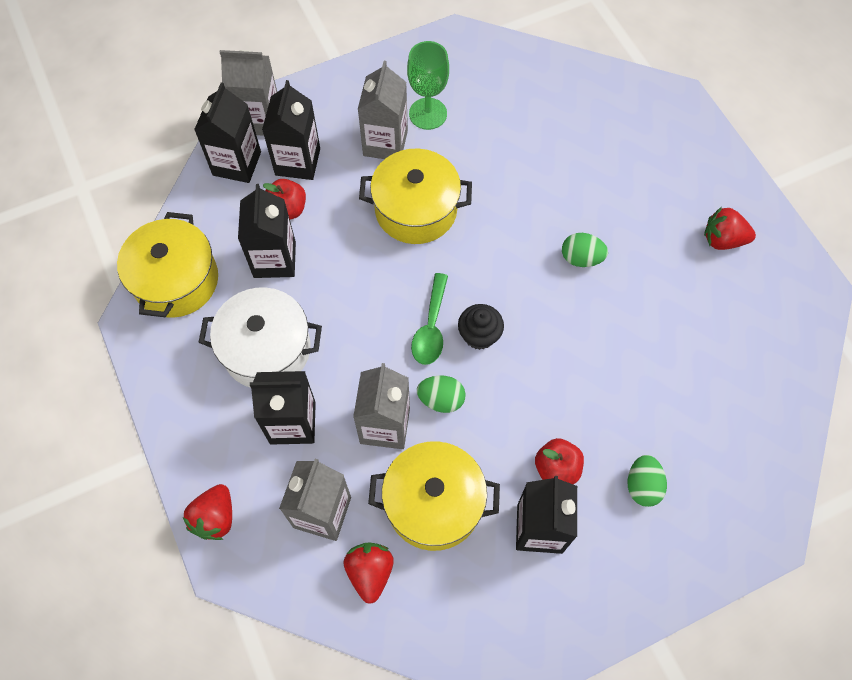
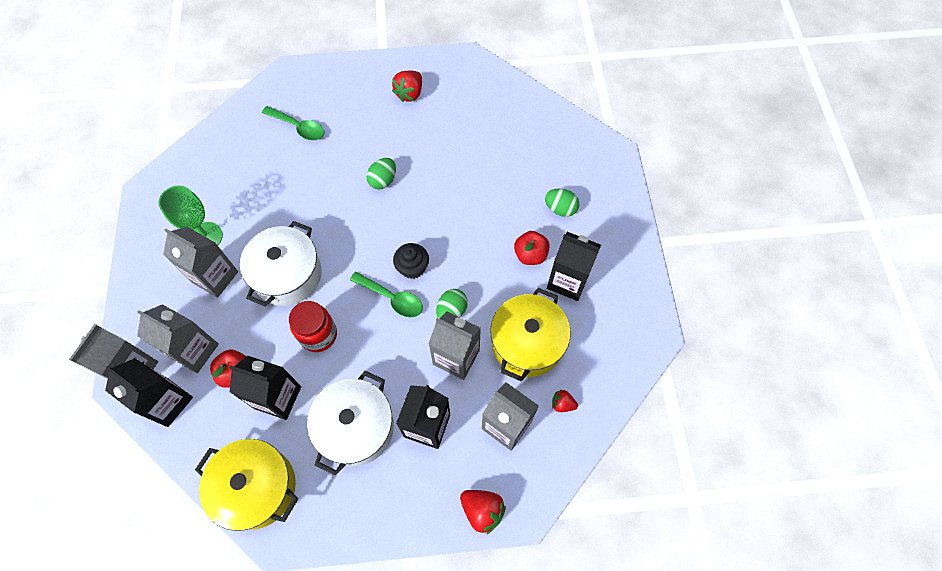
camera: 70 degrees left, 0 degrees up
(297, 162) = (194, 350): black carton -> grey carton
(358, 269) = (318, 335): none -> red jar
(370, 572) = (562, 404): red strawberry -> red strawberry, size x0.60
(416, 210) = (288, 275): yellow pot -> white pot
(608, 141) = (299, 127): none -> green spoon

